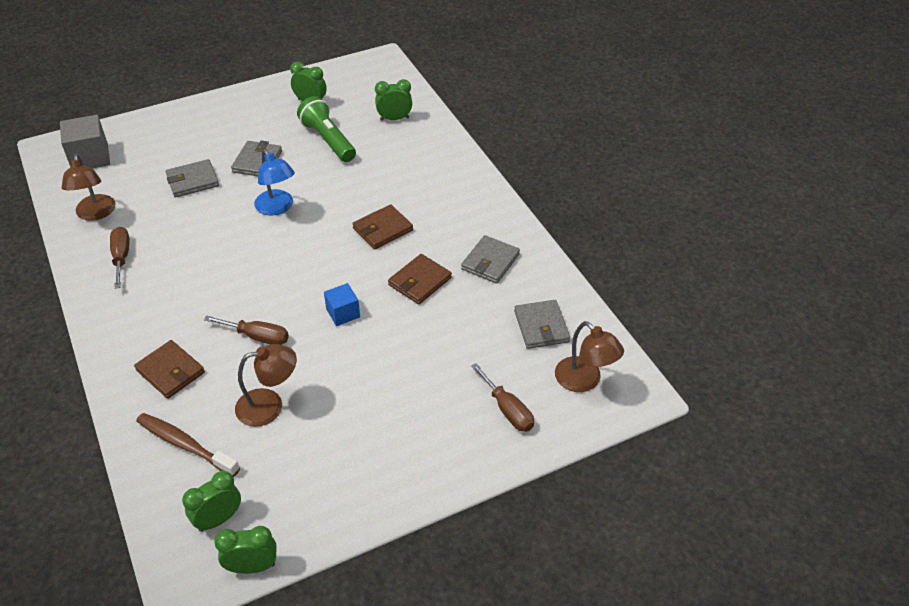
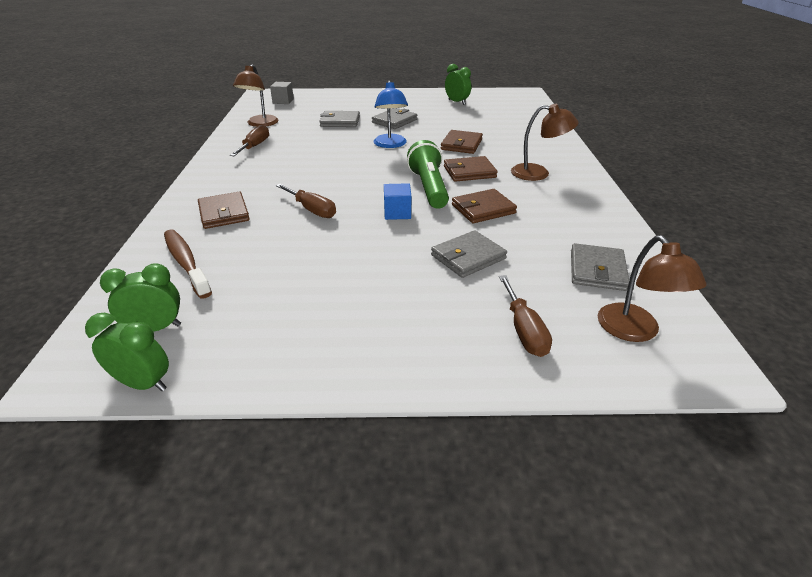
camera: 25 degrees right, 10 degrees down
(90, 157) = (283, 101): grey cube -> grey cube, size x0.61
(269, 405) = (281, 256): brown lamp -> brown lamp (538, 173)
(328, 140) = (457, 120): green flashlight -> green flashlight (429, 188)
(354, 185) = (461, 144): none -> brown wallet
(394, 119) = (518, 119): green clock -> none
(490, 262) = (561, 211): grey wallet -> grey wallet (468, 257)

